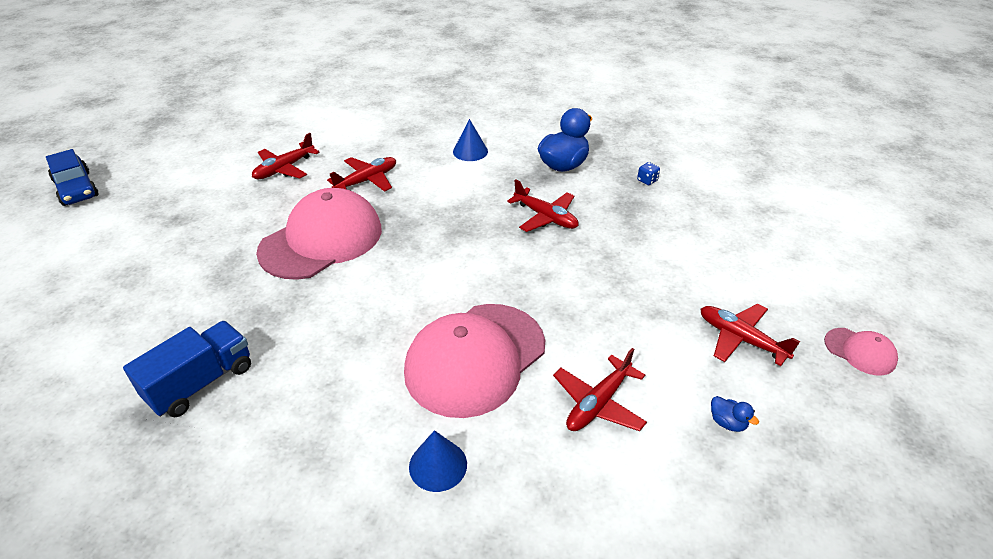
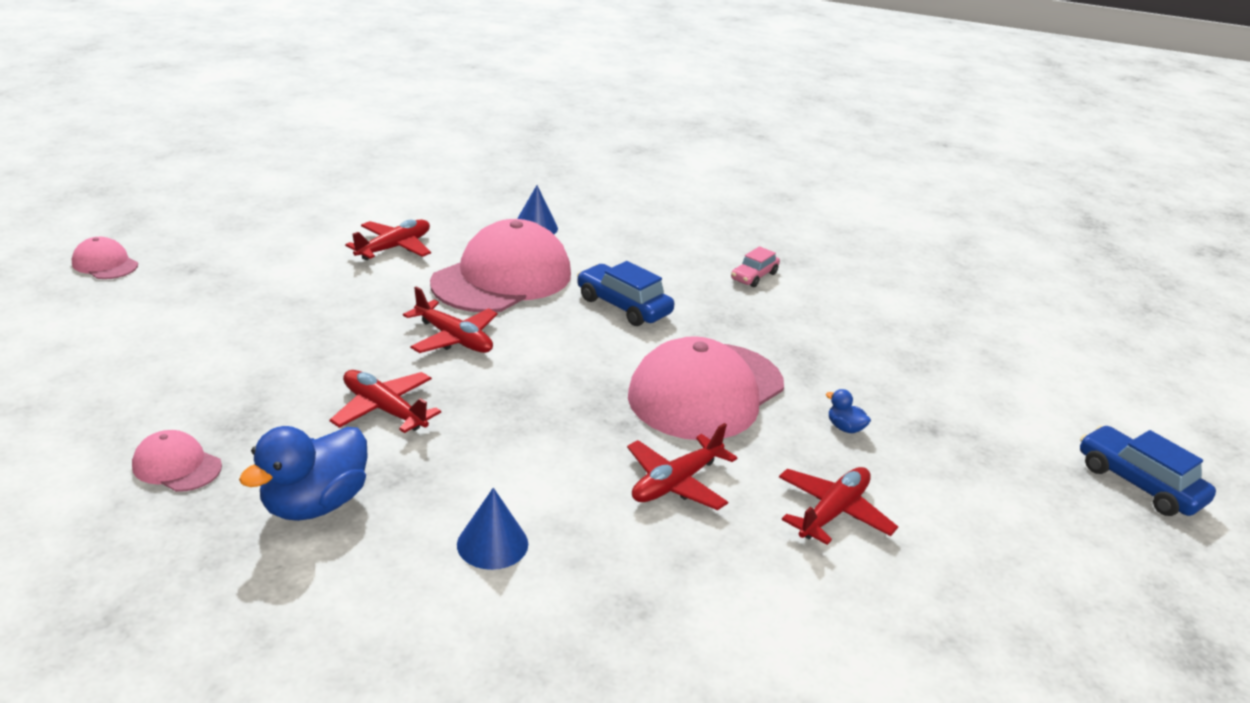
camera: 175 degrees right, 10 degrees down
(201, 383) = (754, 276): blue truck -> pink car
(359, 326) = (623, 306): none -> blue car
(647, 180) = (177, 466): blue dice -> pink cap
(727, 422) = (287, 233): blue duck -> blue duck (845, 428)
(740, 339) = (221, 278): red plane -> red plane (454, 338)

